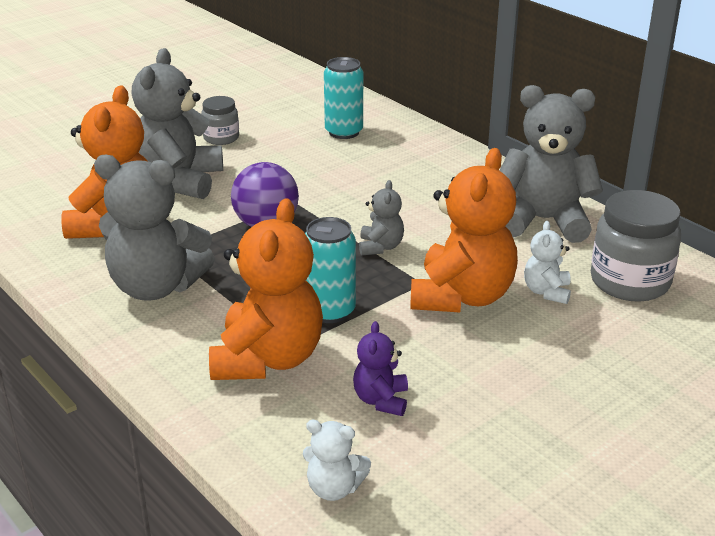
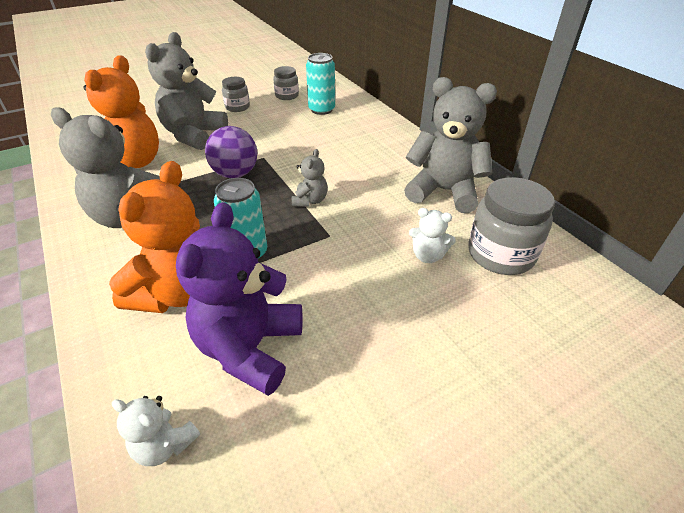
camera: 10 degrees right, 10 degrees up
(285, 116) = (287, 96): none -> grey jar
(381, 400) = (250, 348): purple teddy bear -> purple teddy bear, size x2.08
(462, 297) = (356, 252): orange teddy bear -> none
(546, 292) = (427, 256): white teddy bear -> white teddy bear turned 90 degrees counterclockwise

